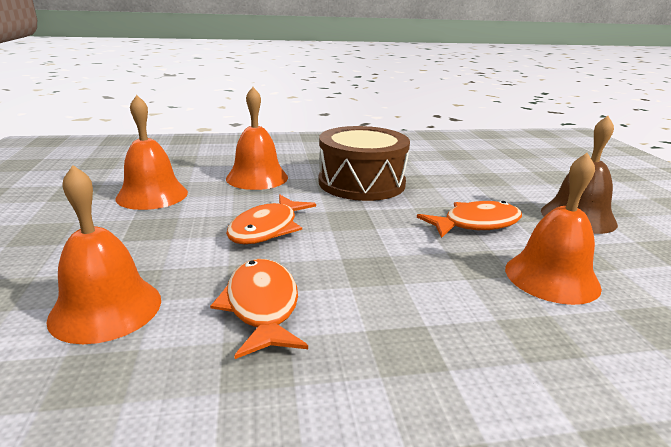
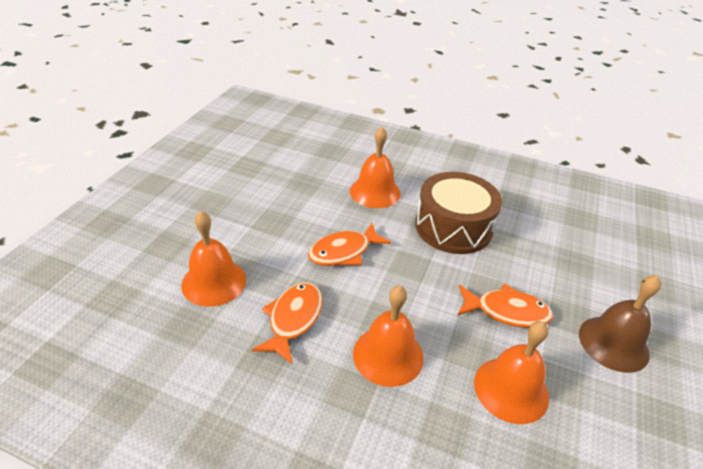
camera: 30 degrees right, 15 degrees up
(152, 195) = (291, 187): orange bell -> orange bell (388, 355)

